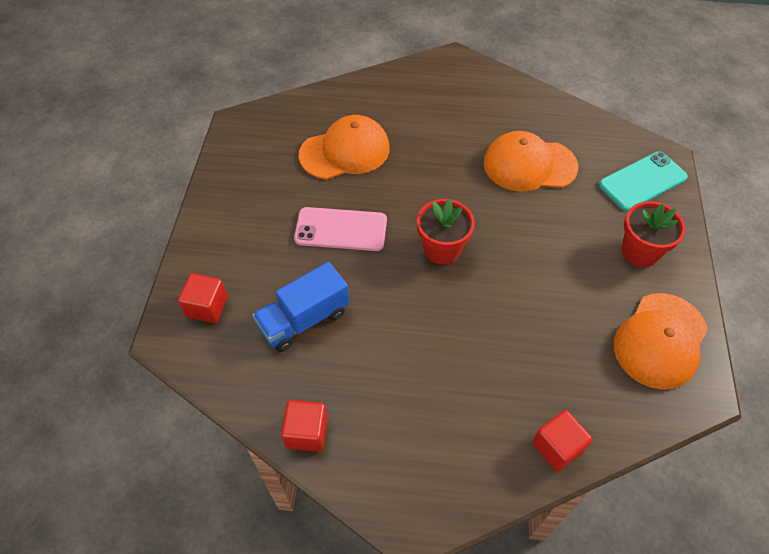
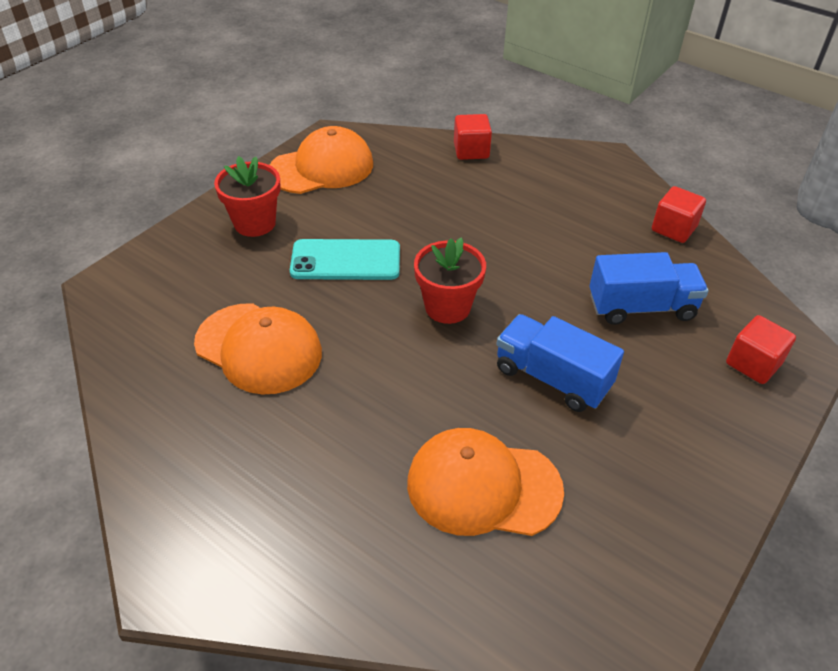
camera: 150 degrees left, 10 degrees down
(341, 229) = (552, 378): pink phone -> blue truck
(642, 181) = (162, 275): turquoise phone -> turquoise phone (345, 260)

